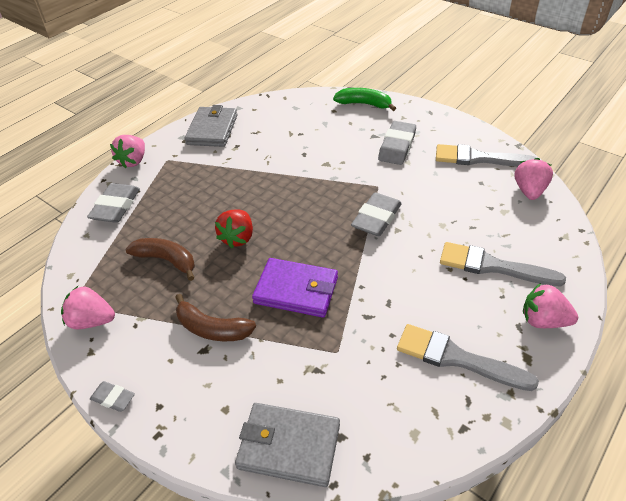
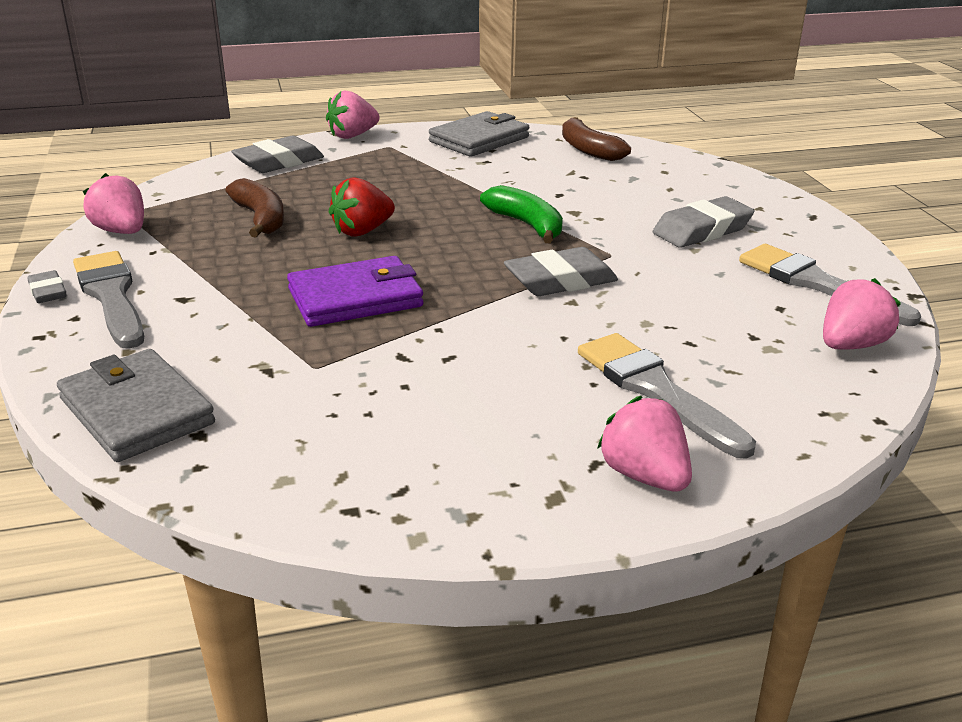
camera: 35 degrees right, 15 degrees down
(212, 328) = (217, 287): brown banana -> brown banana (588, 150)
(296, 290) = (355, 298): purple wallet -> purple wallet turned 75 degrees counterclockwise
(364, 104) = (719, 178): green banana -> green banana (527, 225)
(456, 358) = (452, 446): grey brush -> grey brush (111, 296)

